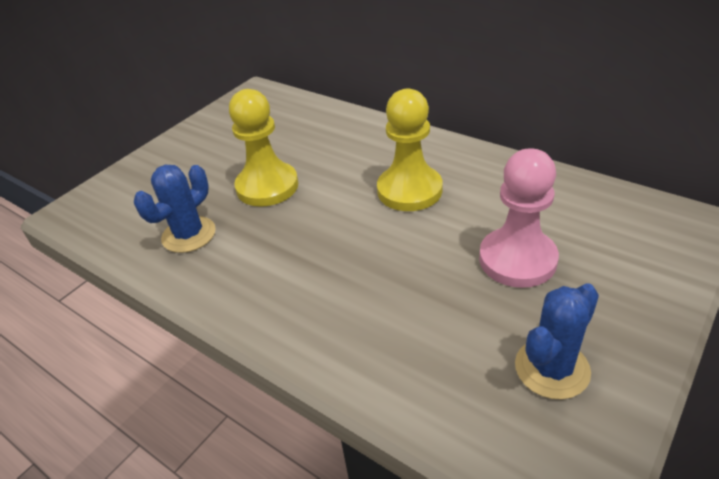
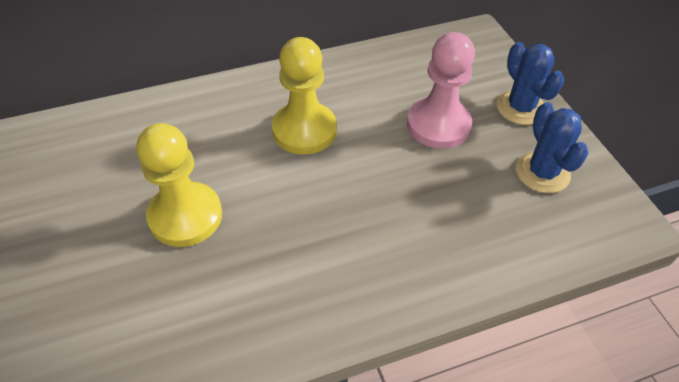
camera: 60 degrees left, 10 degrees up
(189, 235) = (188, 314): blue cactus -> blue cactus (520, 108)

